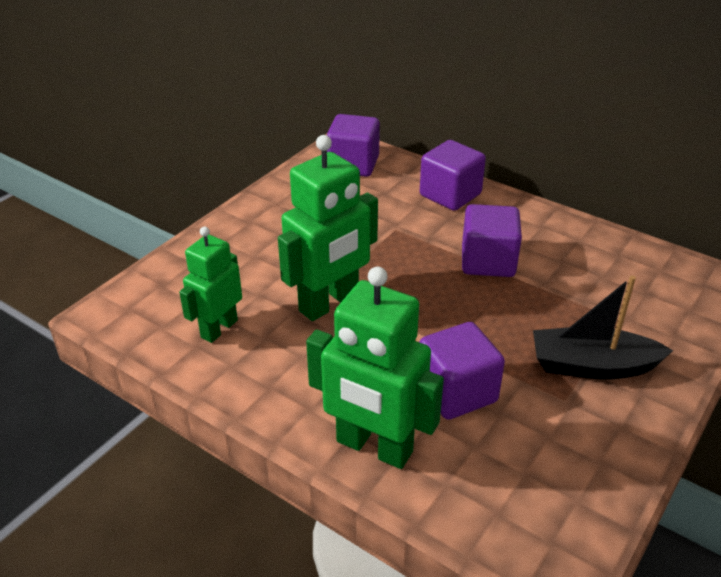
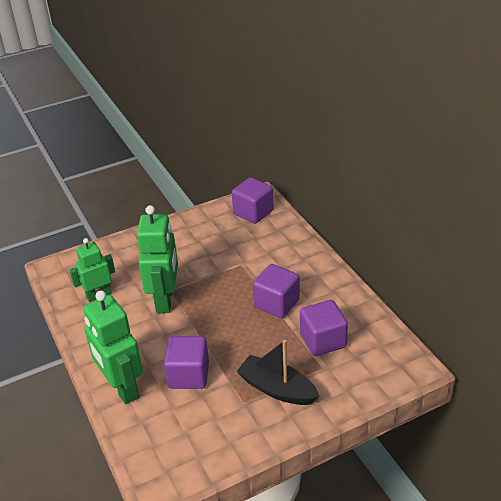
camera: 30 degrees right, 0 degrees up
(329, 303) = (165, 300): green robot -> green robot turned 75 degrees counterclockwise
(450, 195) = (294, 251): purple cube -> purple cube (323, 340)

